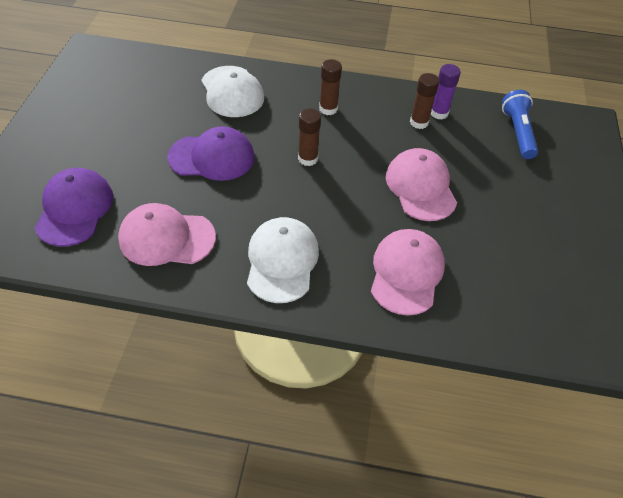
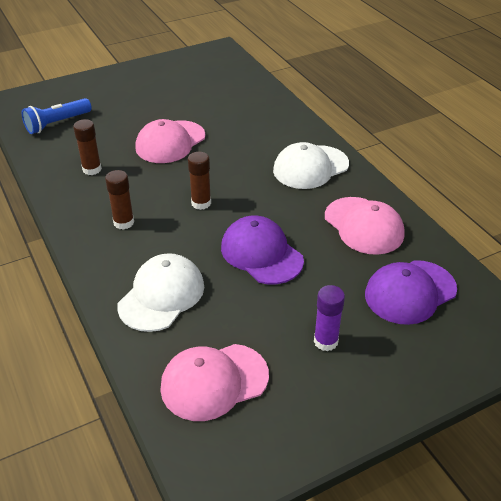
camera: 125 degrees left, 10 degrees down
(406, 273) = (255, 121): pink cap -> pink cap (214, 381)
(439, 113) = (68, 164): purple glue stick -> purple glue stick (326, 341)

